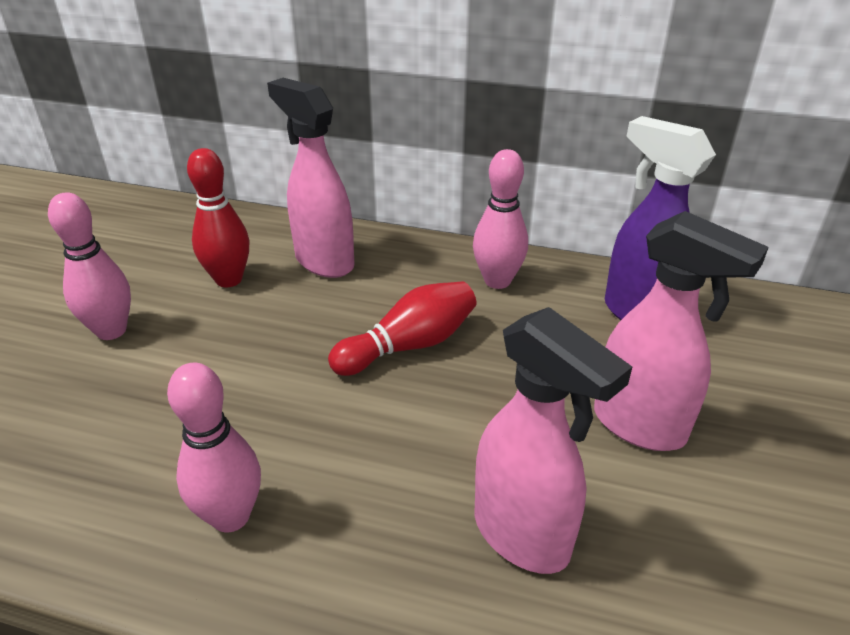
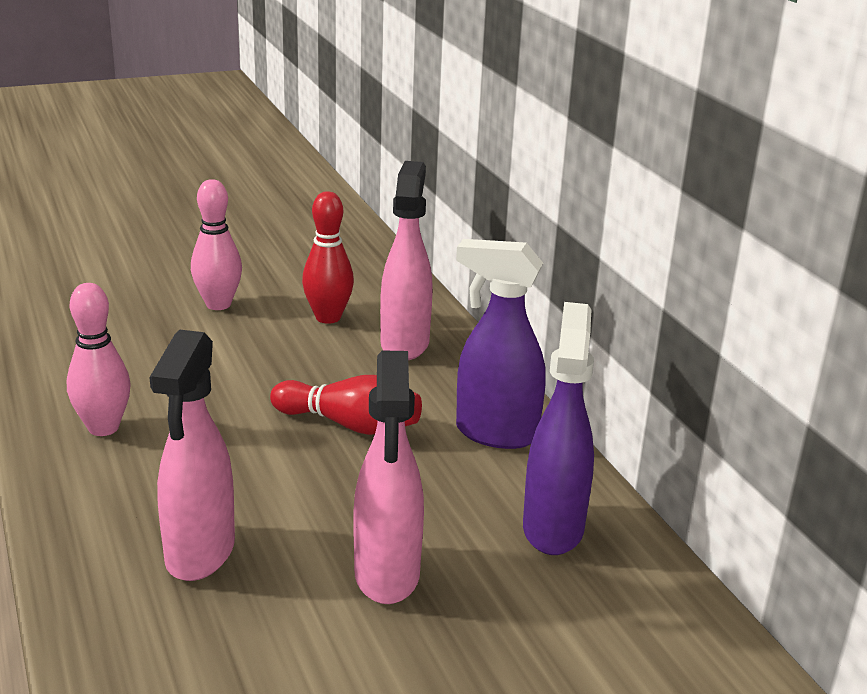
camera: 50 degrees right, 10 degrees down
(497, 281) = (495, 434): pink bowling pin -> purple spray bottle

